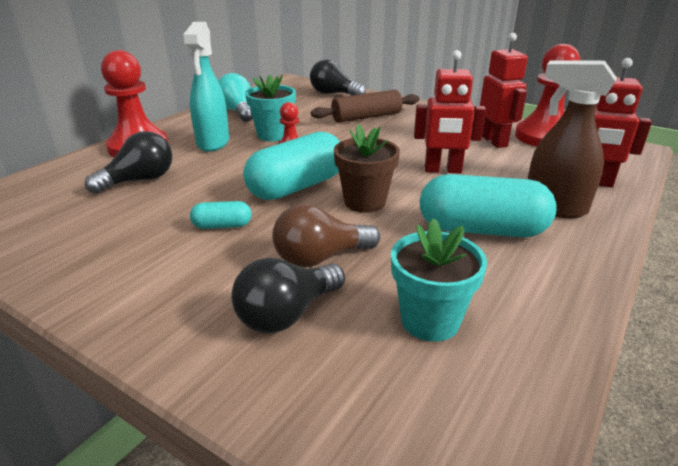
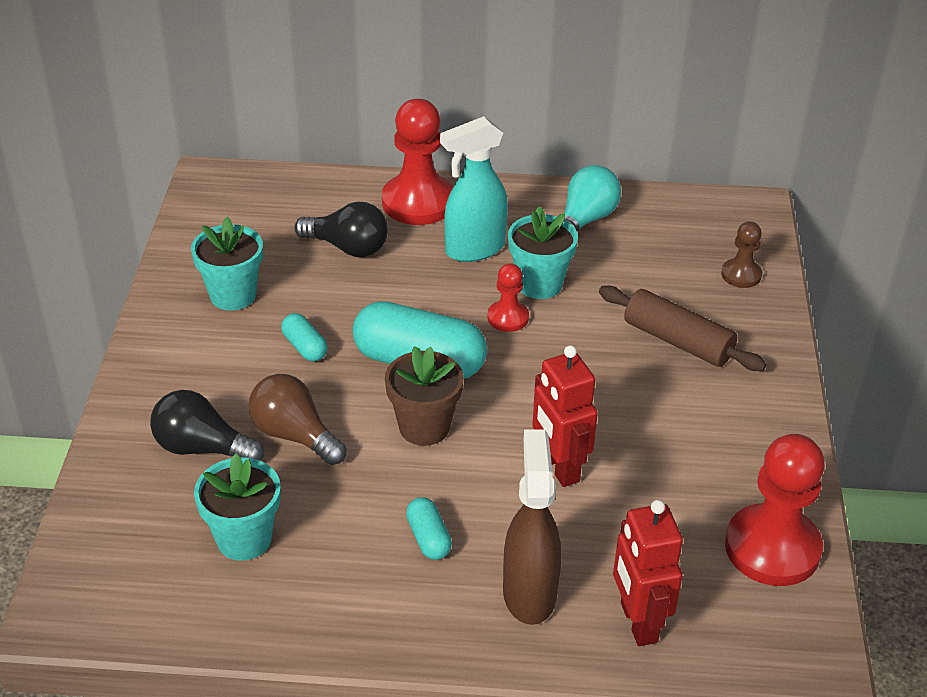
camera: 60 degrees right, 10 degrees up
(109, 242) = (233, 295): none -> turquoise flower pot
(333, 94) = (741, 275): black light bulb -> brown pawn
(481, 230) = (428, 538): turquoise capsule -> turquoise capsule, size x0.47
(494, 141) = (704, 496): red robot -> none

